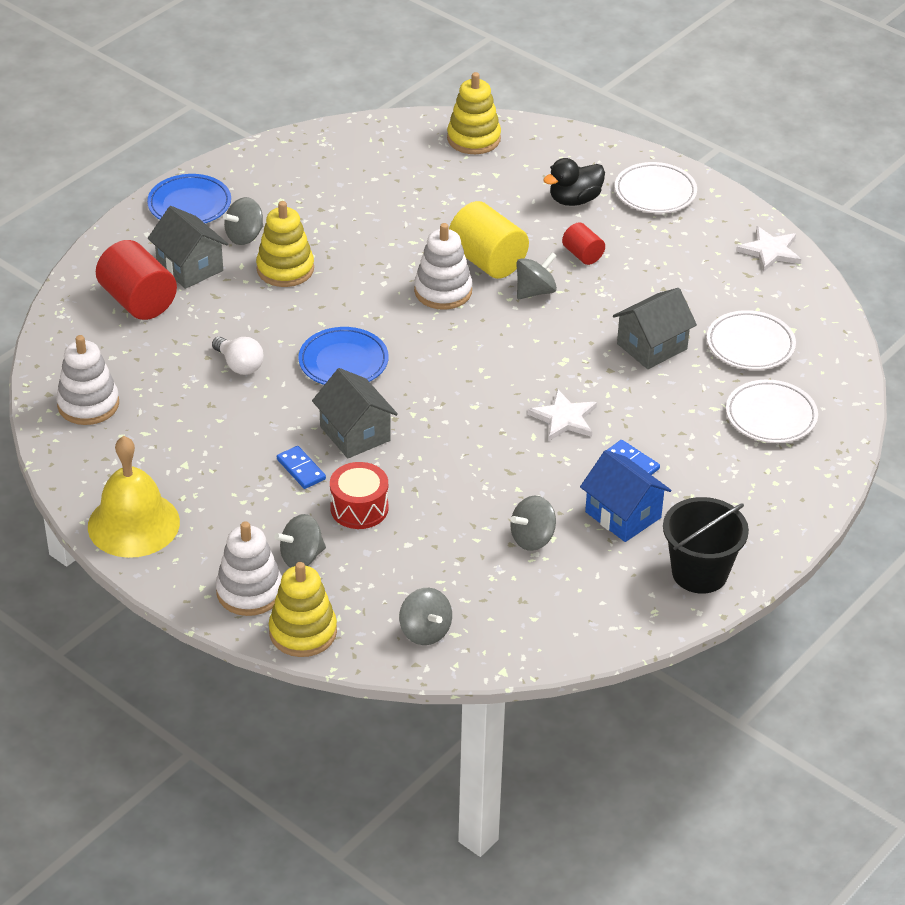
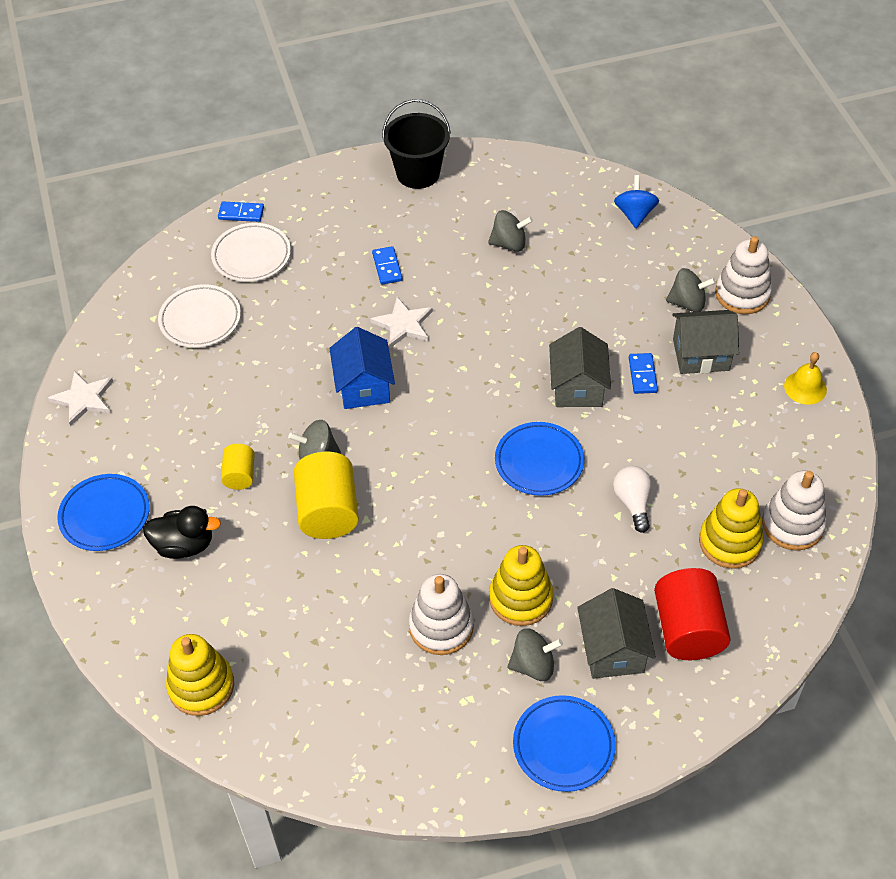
camera: 145 degrees left, 10 degrees up
(133, 524) = (805, 387): yellow bell -> yellow bell, size x0.52
(303, 632) = (720, 249): yellow stacking toy -> yellow stacking toy (730, 542)
(359, 508) = (618, 322): red drum -> none
(425, 631) = (634, 214): grey spinning top -> blue spinning top
(443, 291) = (395, 496): white stacking toy -> white stacking toy (441, 627)
(582, 255) = (239, 475): red cylinder -> yellow cylinder
(623, 515) = (431, 232): blue house -> blue house (364, 386)
(652, 346) = (276, 354): grey house -> grey house (701, 355)
(655, 192) = (105, 515): white plate -> blue plate
(829, 450) = (241, 213): none -> blue domino

